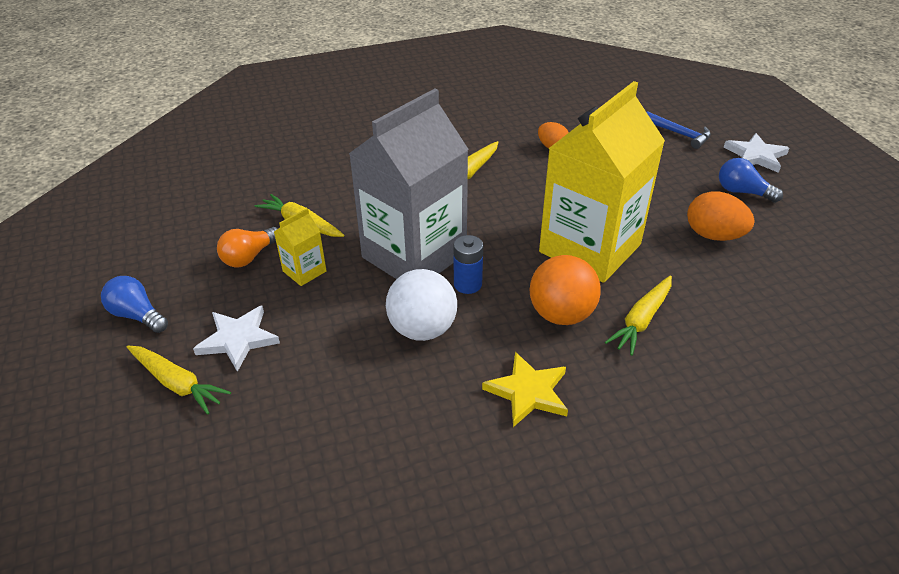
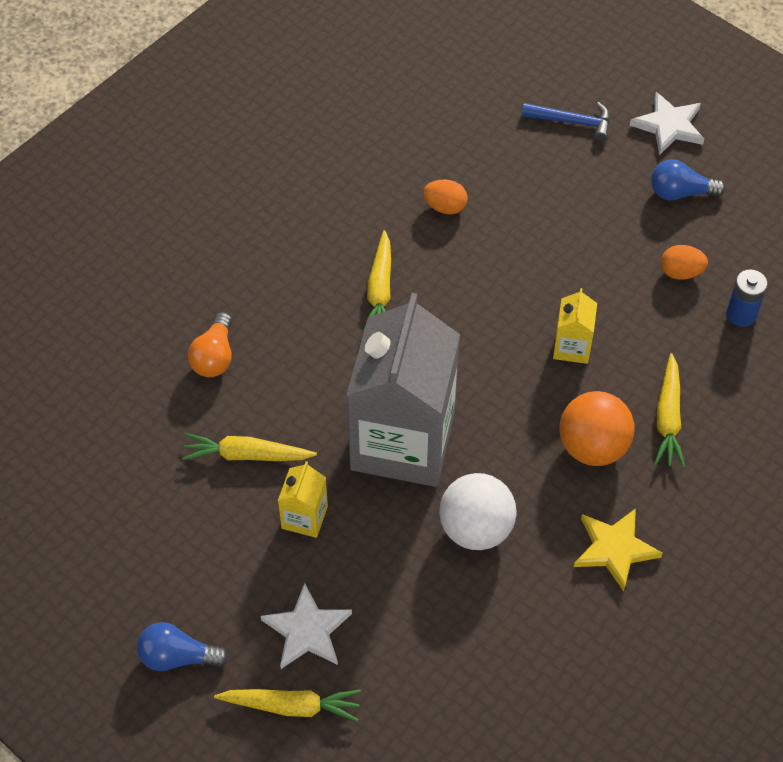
camera: 30 degrees left, 15 degrees up
(249, 257) = (229, 527): orange light bulb -> orange light bulb (214, 356)
(467, 284) = (482, 453): blue battery -> blue battery (741, 314)
(590, 248) = (572, 347): yellow carton -> yellow carton, size x0.41
(713, 235) = (681, 272): orange egg -> orange egg, size x0.65

